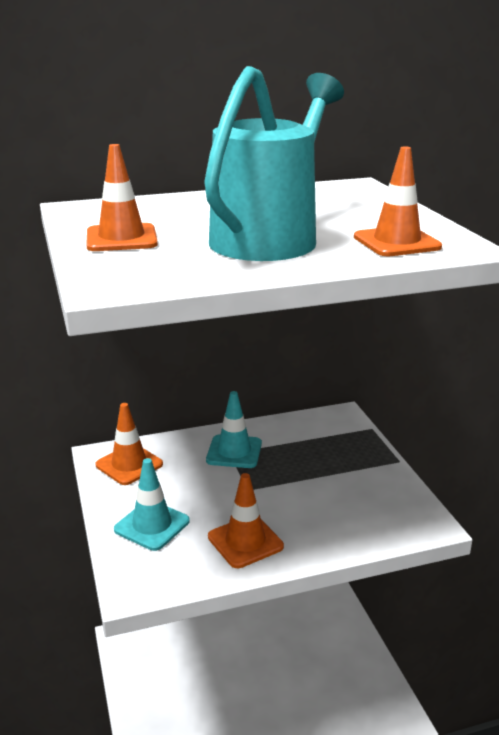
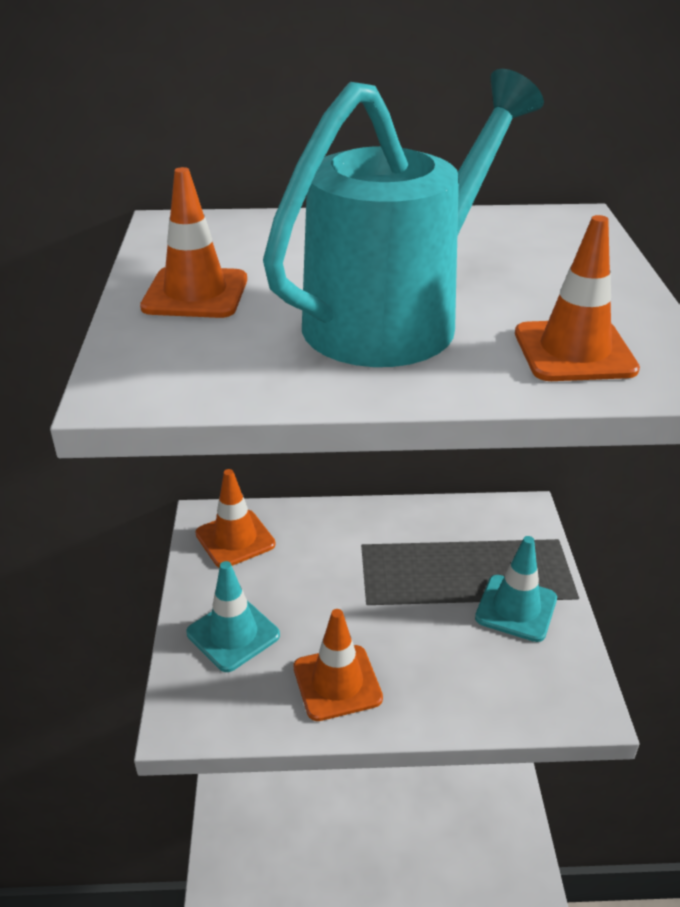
camera: 15 degrees right, 10 degrees up
(234, 452) = (367, 543): turquoise traffic cone -> turquoise traffic cone (516, 608)

